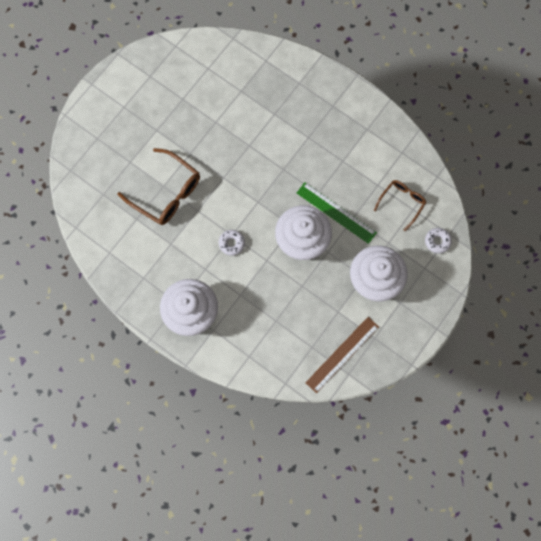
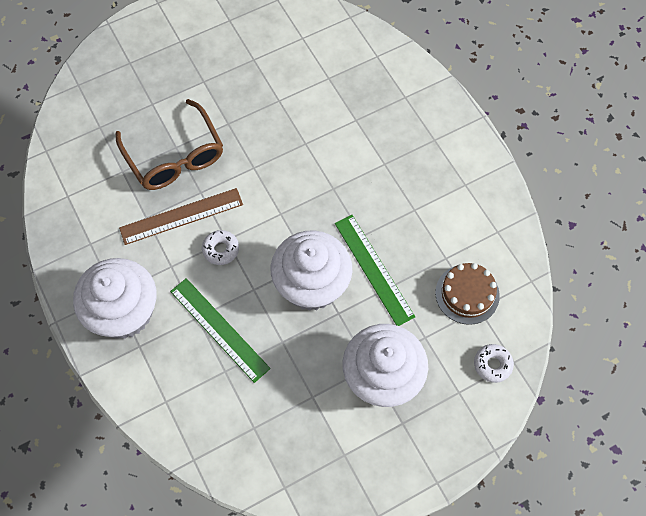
camera: 25 degrees right, 10 degrees down
(258, 296) = (219, 329): none -> green ruler
(342, 354) = (289, 457): brown ruler -> brown ruler (181, 216)
(401, 203) = (467, 294): brown glasses -> brown cake

